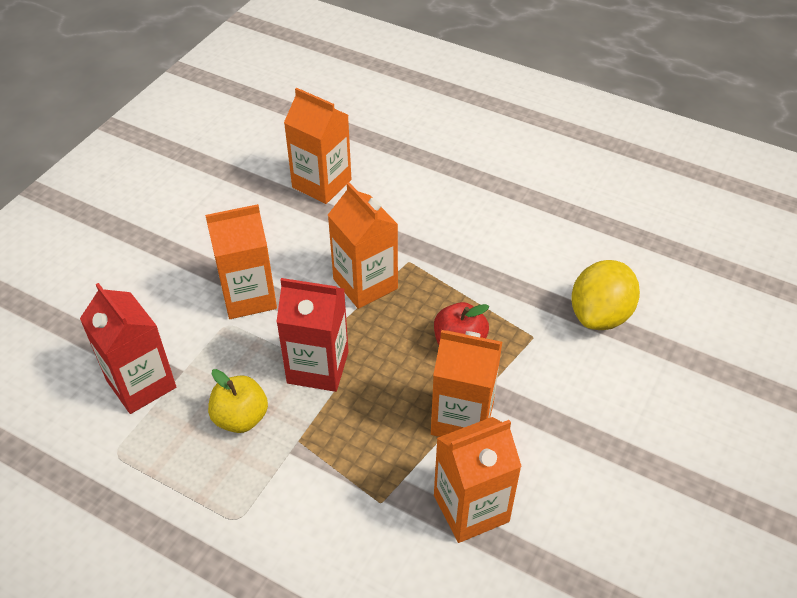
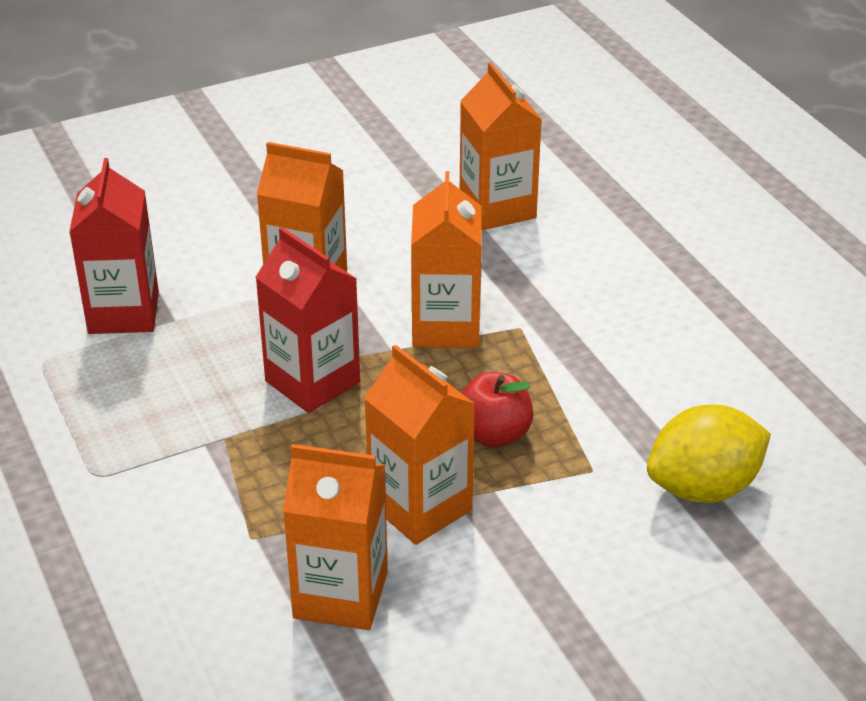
camera: 35 degrees right, 10 degrees down
(241, 418) = (188, 389): yellow apple -> none

